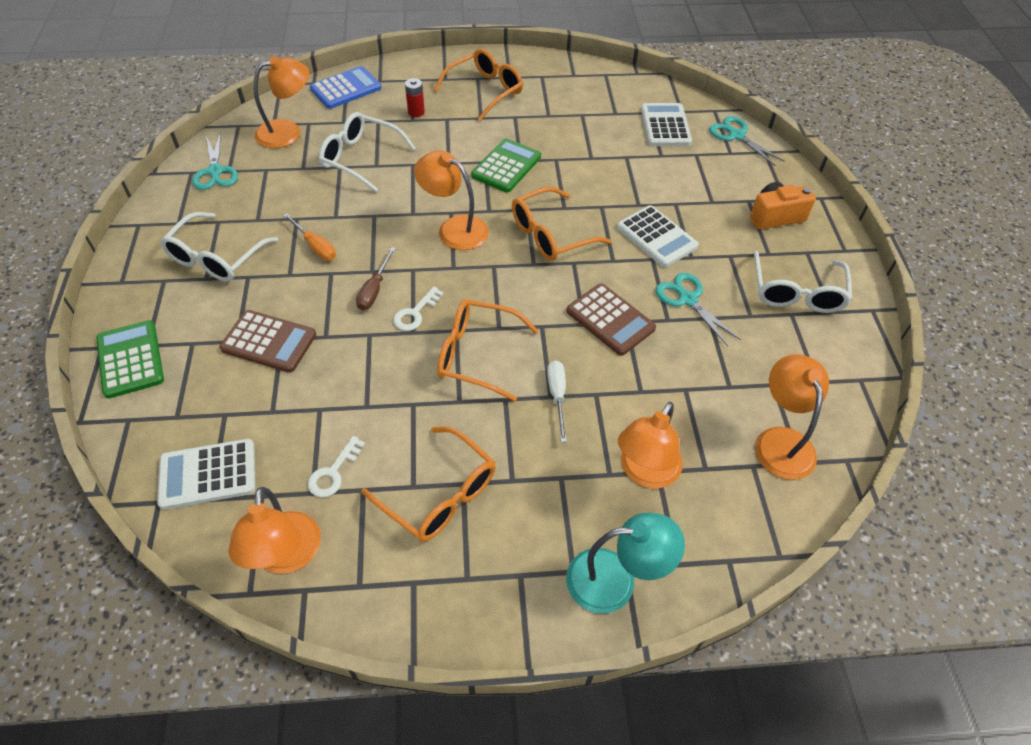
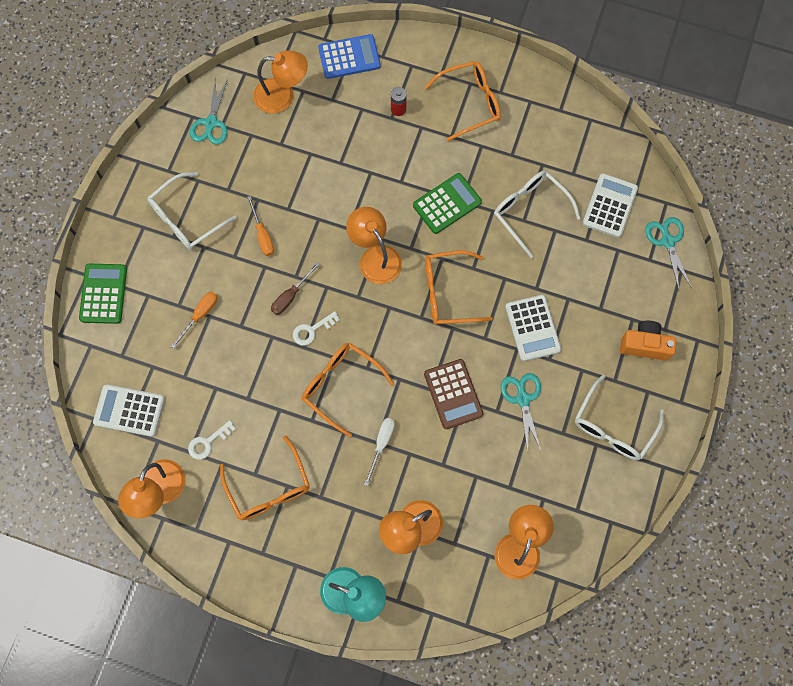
camera: 25 degrees right, 20 degrees up
(269, 342) = (200, 315): brown calculator -> orange screwdriver
(360, 158) = (330, 149): white glasses -> white glasses (529, 211)

